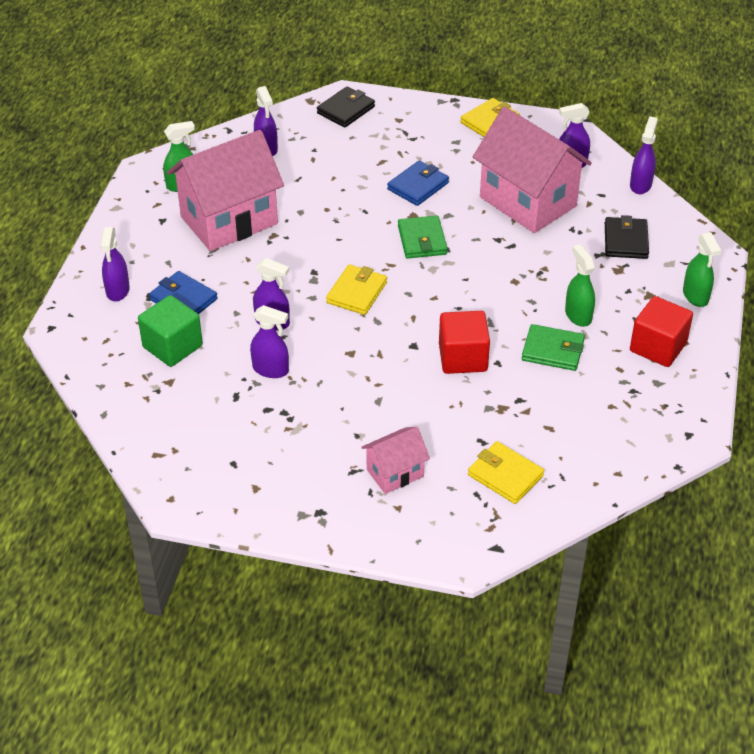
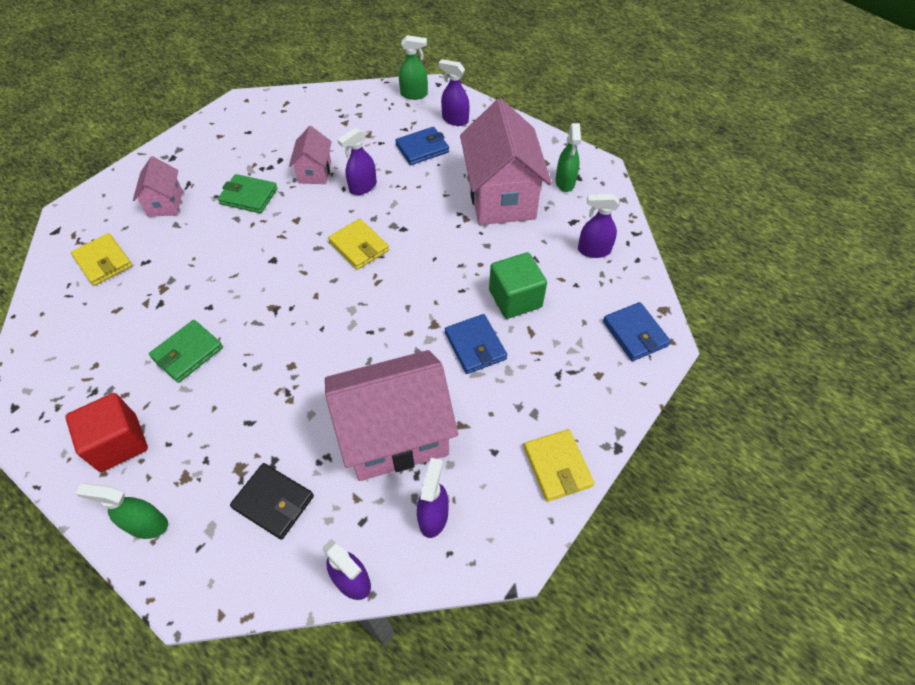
camera: 115 degrees right, 10 degrees up
(172, 346) = (377, 132): green cube -> green cube (515, 299)
(271, 370) = (315, 172): purple spray bottle -> pink house
(346, 110) = (635, 334): black wallet -> blue wallet
(422, 240) = (394, 317): green wallet -> green wallet (249, 196)
(463, 358) = (233, 286): red cube -> none
(505, 475) = (103, 262): yellow wallet -> yellow wallet turned 75 degrees clockwise
(578, 315) = (210, 395): green spray bottle -> green spray bottle (414, 94)

